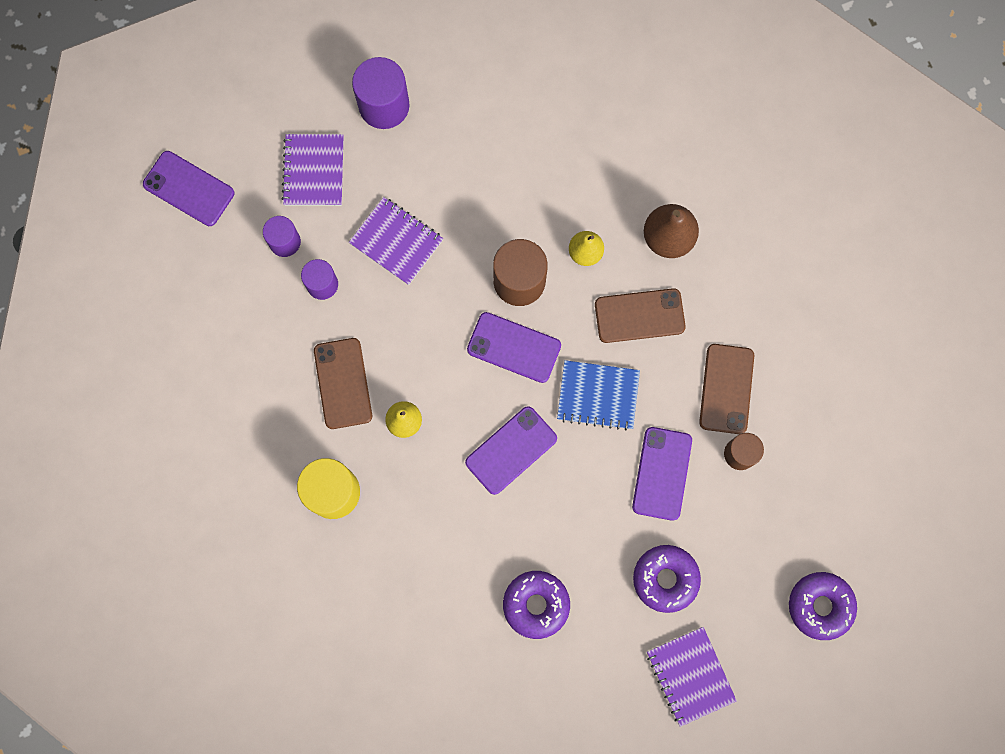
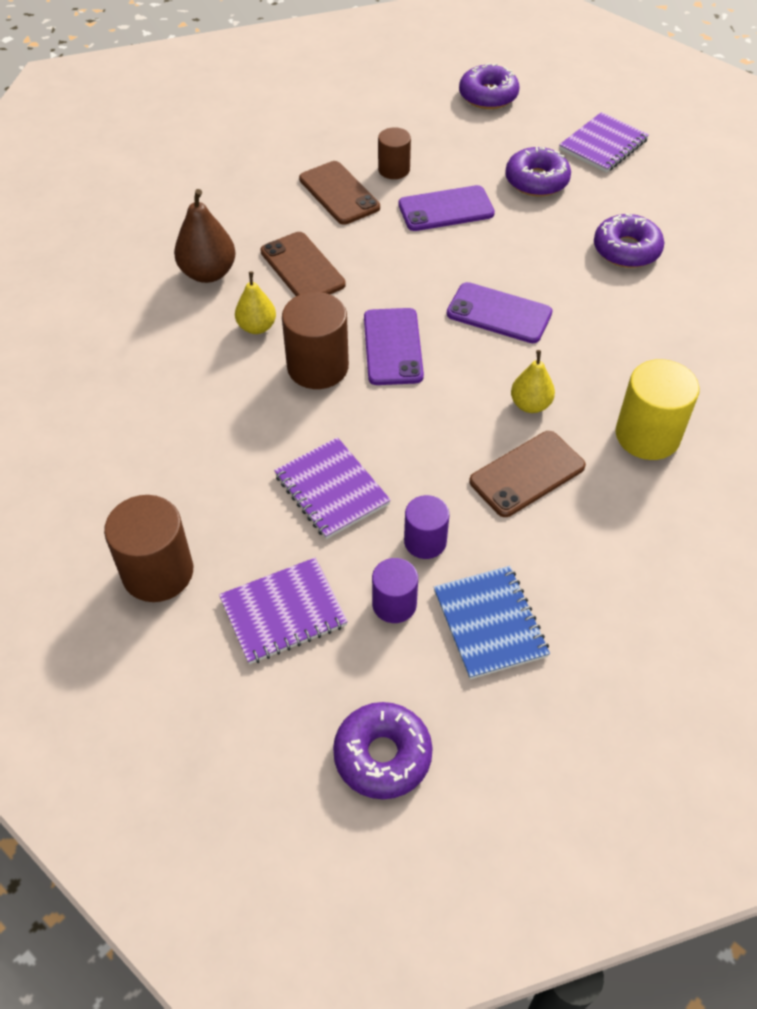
camera: 115 degrees left, 25 degrees down
(189, 189) = (382, 755): purple phone -> purple donut
(384, 105) = (158, 572): purple cylinder -> brown cylinder
(396, 242) = (332, 490): purple notebook -> purple notebook turned 45 degrees counterclockwise
(598, 395) = (401, 271): blue notebook -> blue notebook (489, 623)
(726, 389) = (339, 193): brown phone -> brown phone turned 75 degrees clockwise

